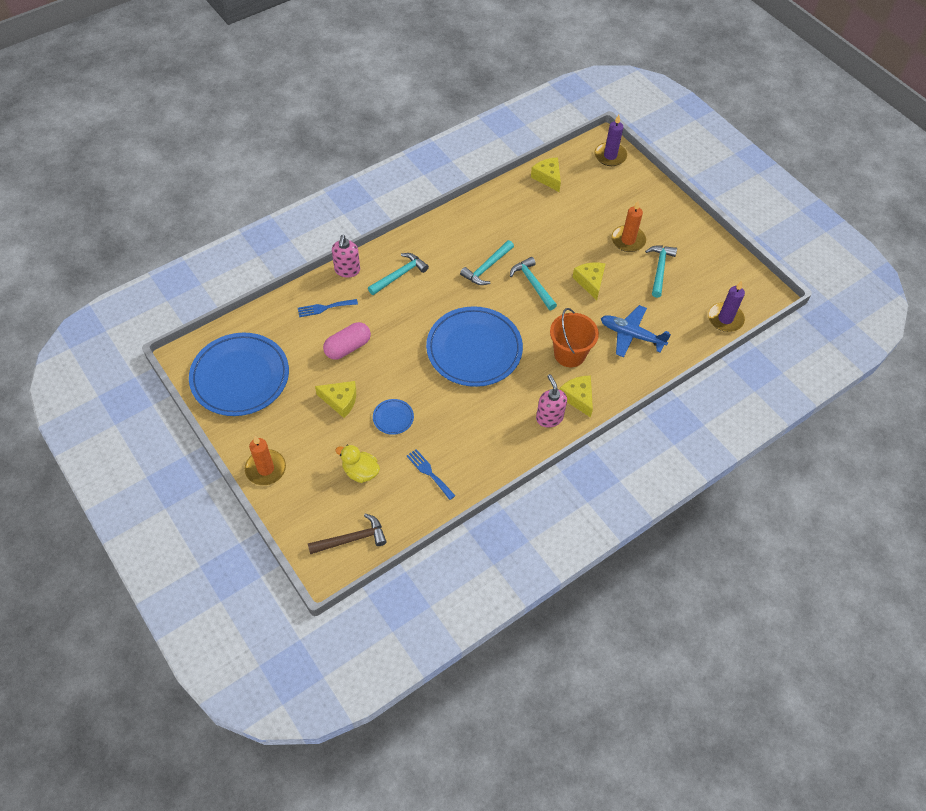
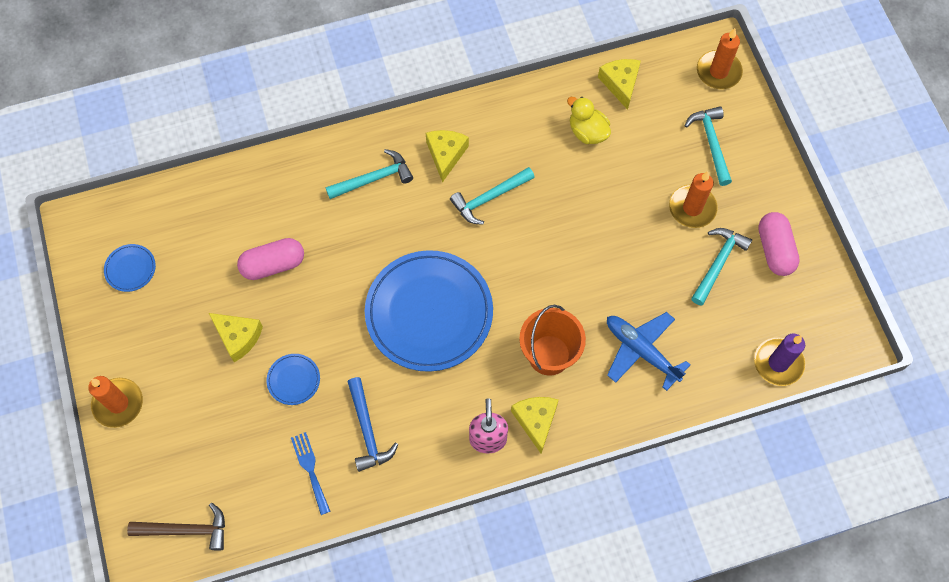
camera: 20 degrees right, 10 degrees up
(240, 377) = (130, 269): blue plate -> blue plate, size x0.41
(324, 308) = (264, 200): blue fork -> none
(347, 270) = (311, 154): pink soap dispenser -> none
(360, 472) = (228, 442): yellow duck -> yellow duck (587, 132)
(461, 436) = (367, 430): none -> blue hammer
(532, 284) = (540, 238): turquoise hammer -> turquoise hammer (711, 143)
(590, 282) = (617, 257): yellow cheese -> yellow cheese (446, 155)
(610, 156) = (718, 72): purple candle -> orange candle
(693, 252) = (774, 250): none -> pink capsule

